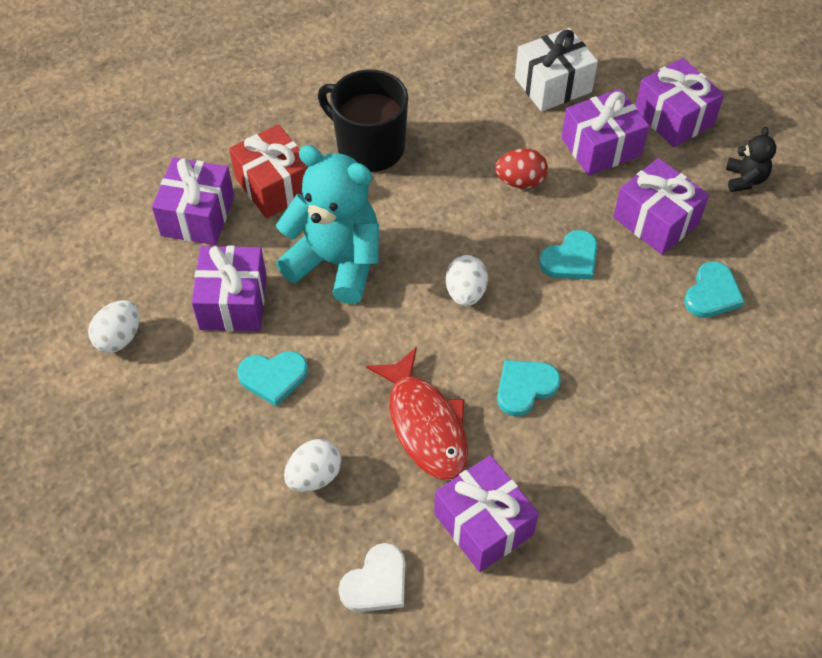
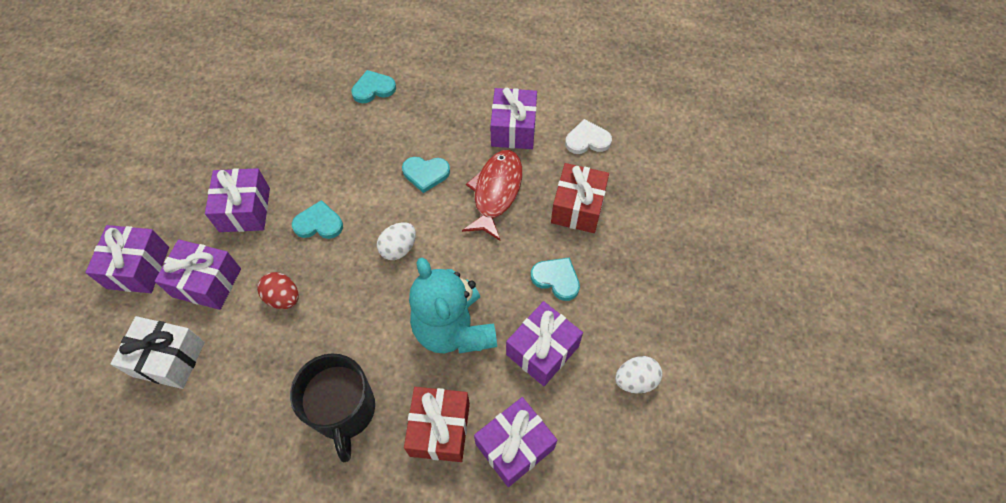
camera: 140 degrees left, 5 degrees up
(314, 476) = (577, 207): white egg -> red gift
(712, 293) = (275, 149): turquoise heart -> turquoise heart (373, 89)
(745, 179) = (165, 195): black teddy bear -> none

